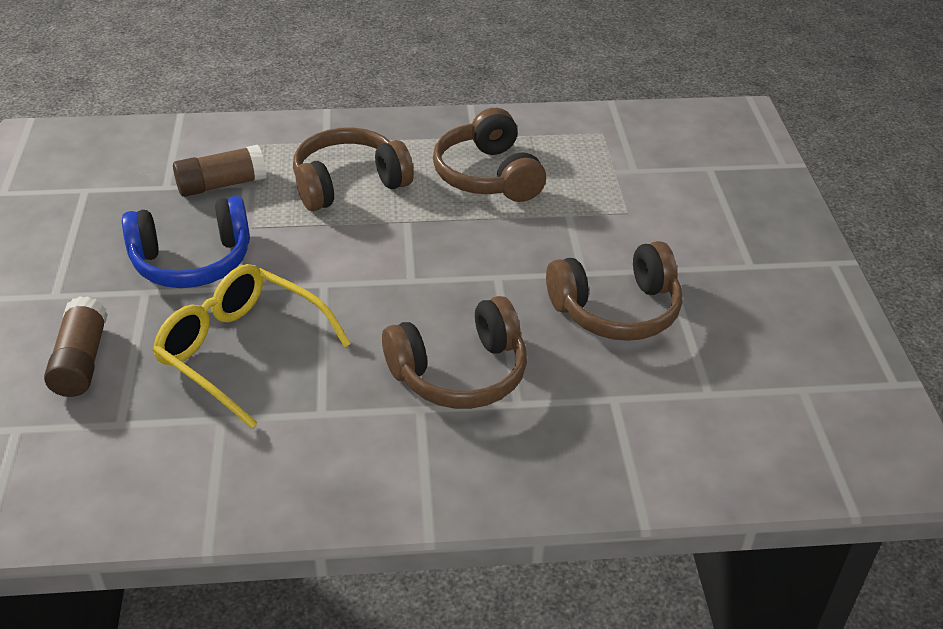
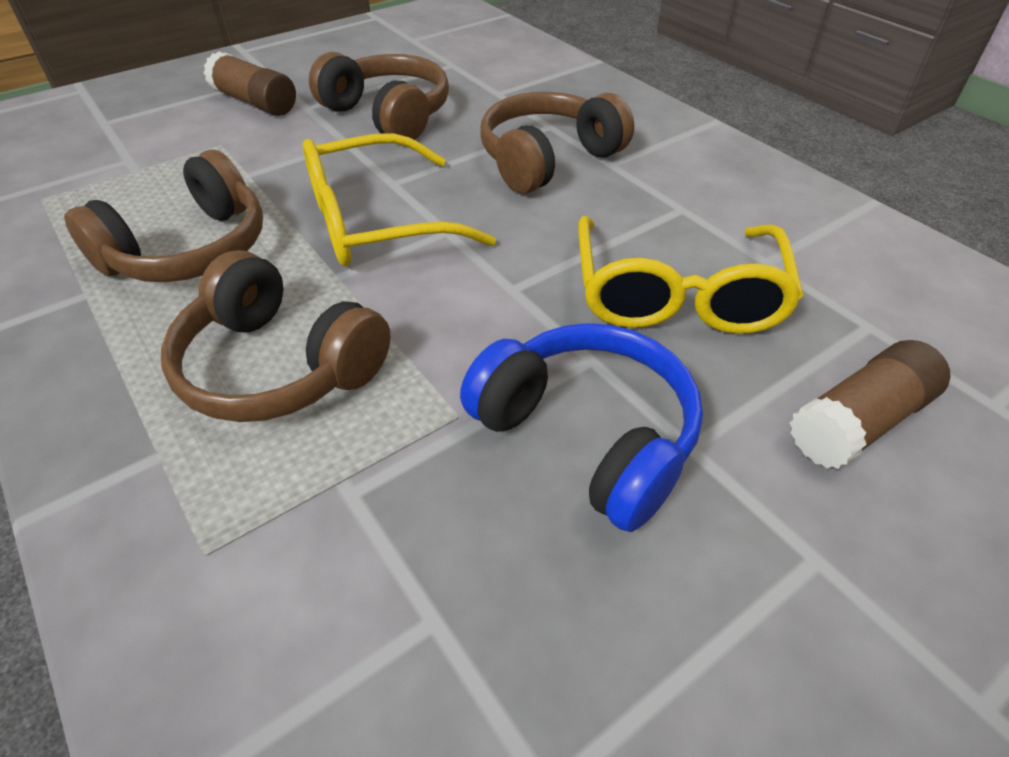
camera: 120 degrees left, 5 degrees up
(221, 185) = (373, 528): brown glue stick -> brown glue stick (255, 102)
(451, 253) = (375, 222): none -> yellow glasses
(460, 373) = (548, 159): brown headphones -> brown headphones turned 75 degrees counterclockwise

